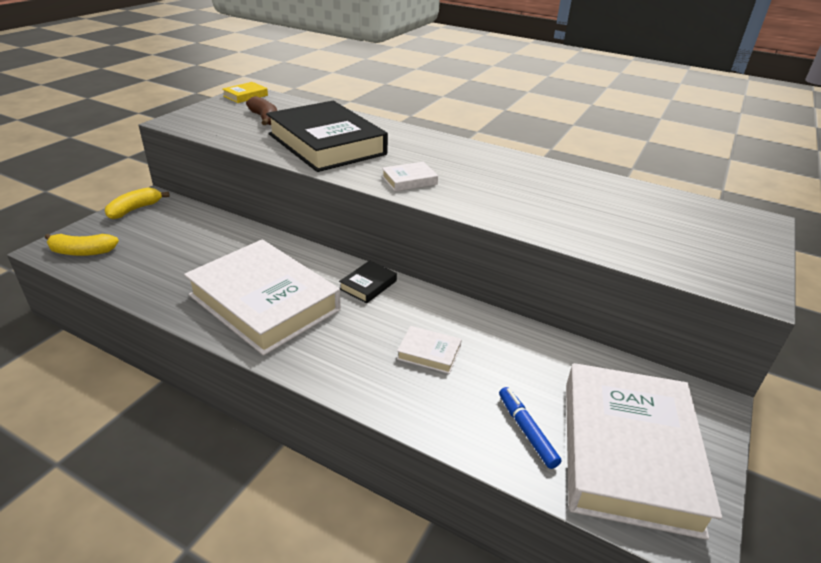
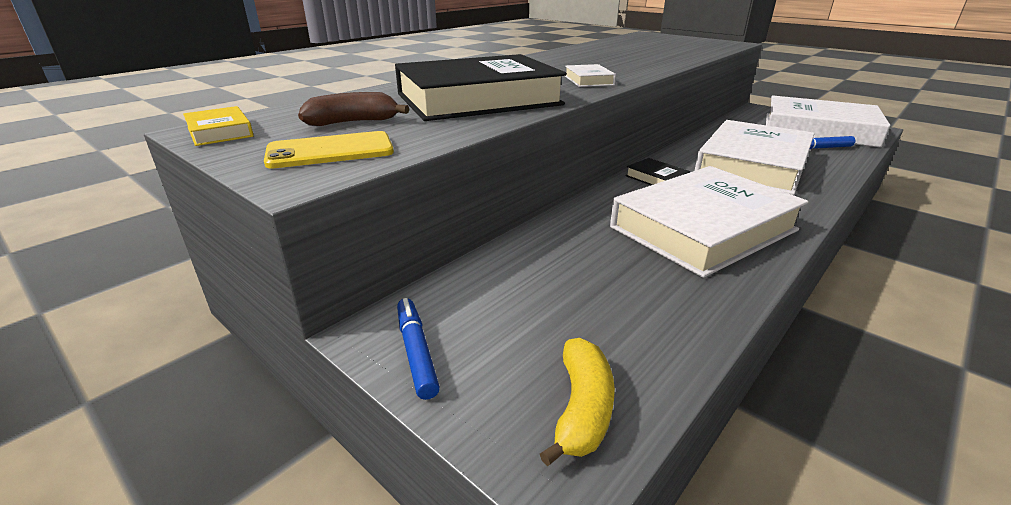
camera: 75 degrees left, 5 degrees down
(135, 209) = (416, 352): yellow banana -> blue marker
(213, 121) = (330, 151): none -> yellow phone
(429, 353) = (752, 165): white book -> white book, size x2.50

